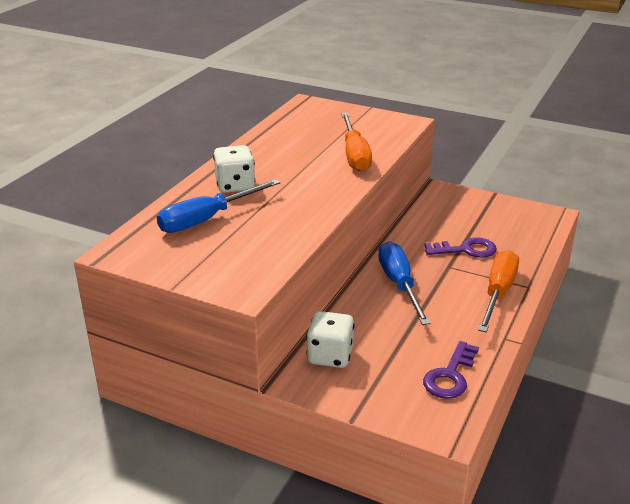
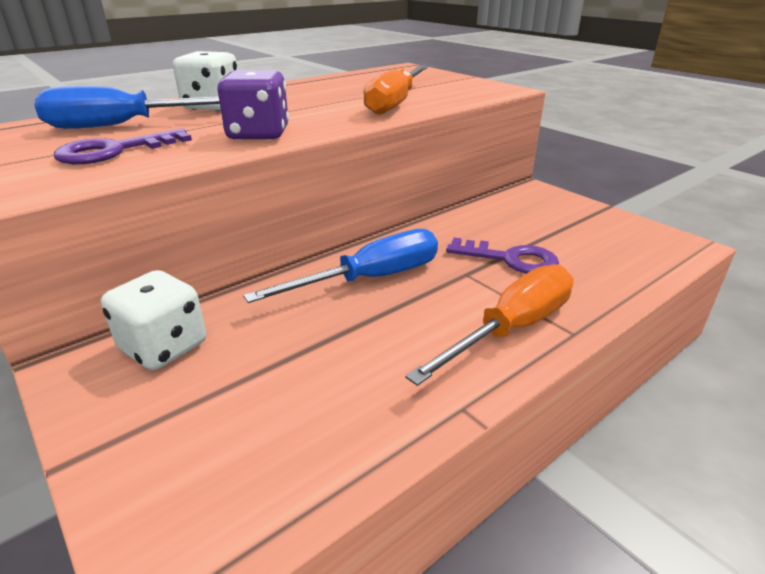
camera: 25 degrees right, 0 degrees up
(310, 208) = (258, 134): none -> purple dice
(399, 284) = (371, 279): blue screwdriver -> blue screwdriver turned 45 degrees clockwise
(450, 376) = (297, 447): purple key -> purple key (114, 151)

